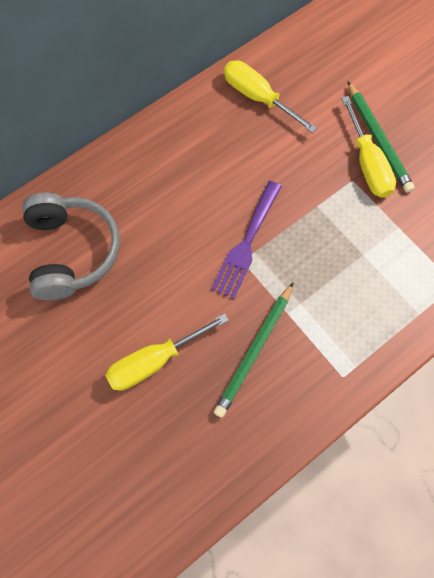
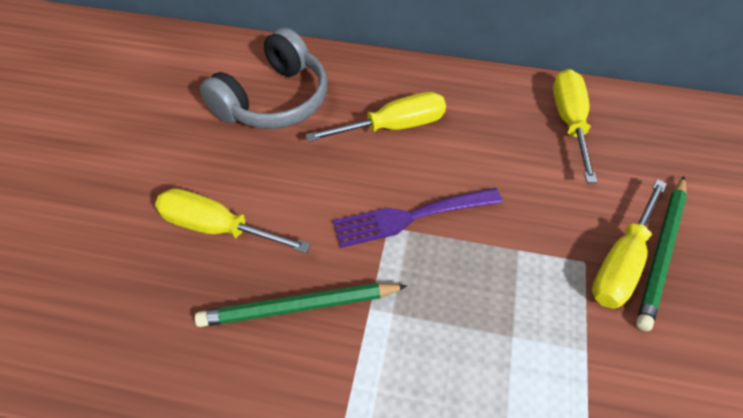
camera: 50 degrees right, 15 degrees down
(168, 197) = (393, 127): none -> yellow screwdriver

